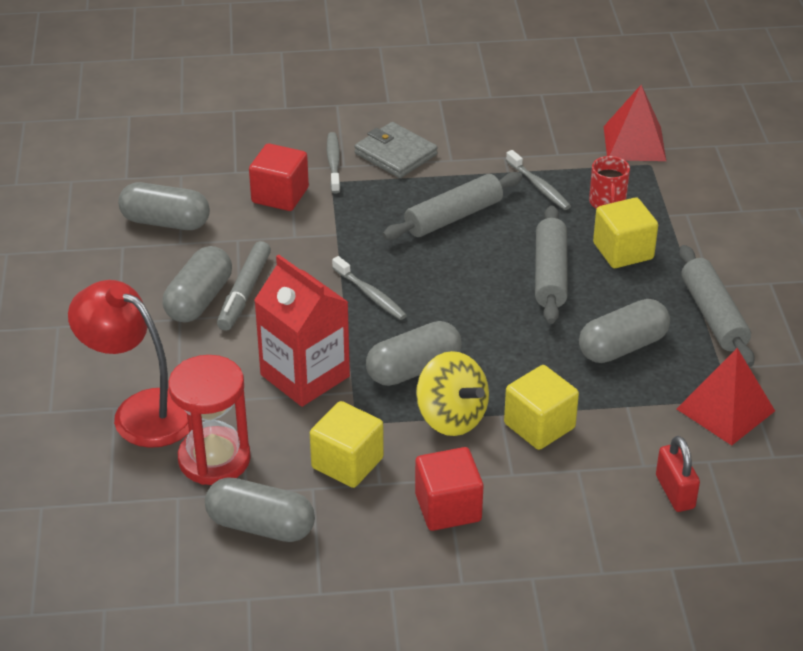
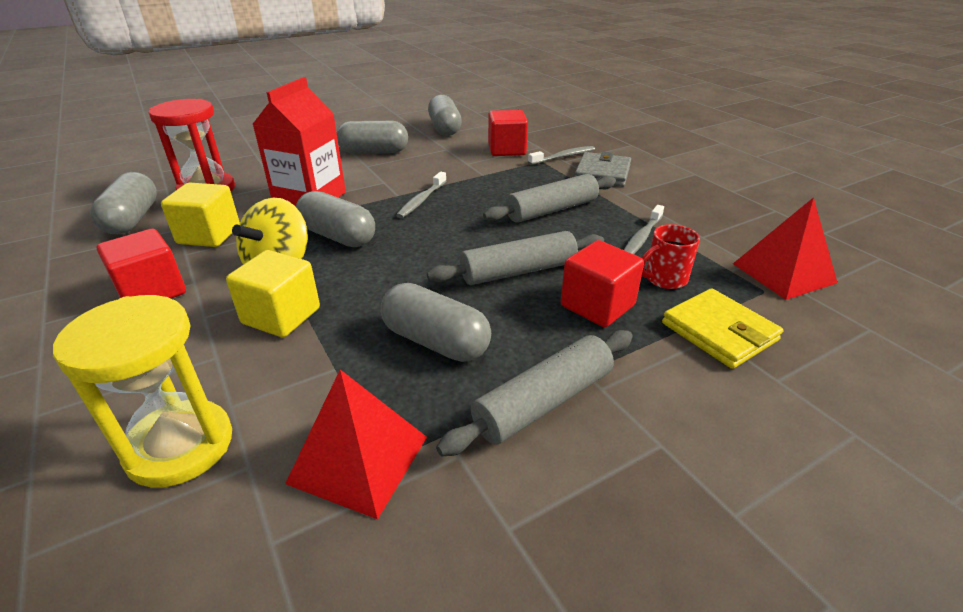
camera: 65 degrees right, 5 degrees down
(141, 411) = (252, 160): red lamp -> none
(244, 293) = (391, 162): grey marker -> none
(453, 217) = (551, 210): grey rolling pin -> grey rolling pin turned 60 degrees counterclockwise
(623, 251) = (597, 306): yellow cube -> red cube
(675, 492) = (180, 446): red padlock -> yellow hourglass
(684, 209) = (719, 332): none -> yellow wallet

